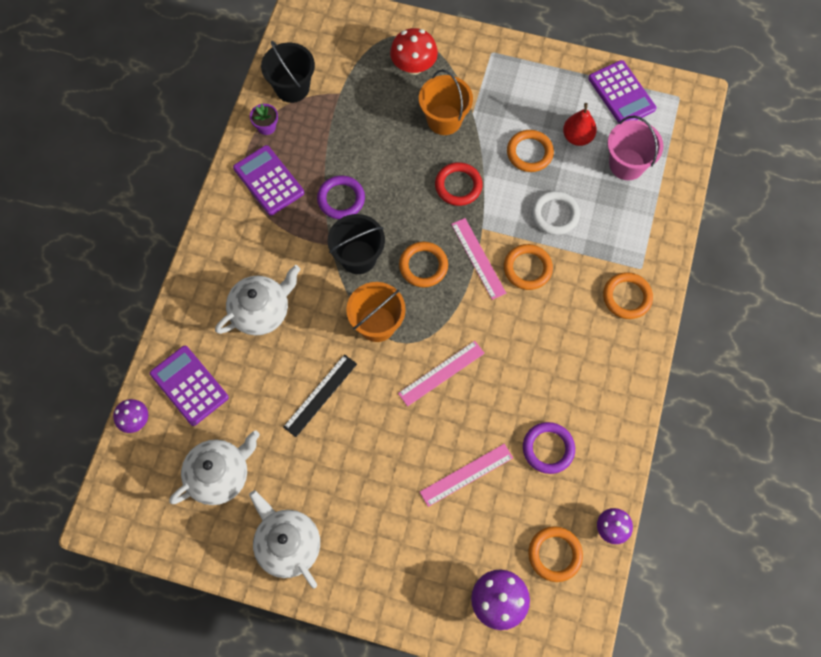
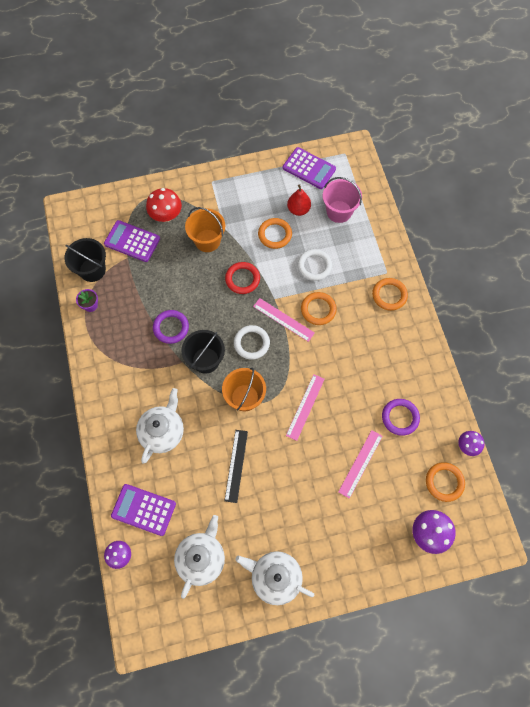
camera: 30 degrees left, 0 degrees up
(268, 180) = (114, 341): purple calculator -> purple calculator (132, 241)
(423, 266) = (251, 343): orange ring -> white ring

